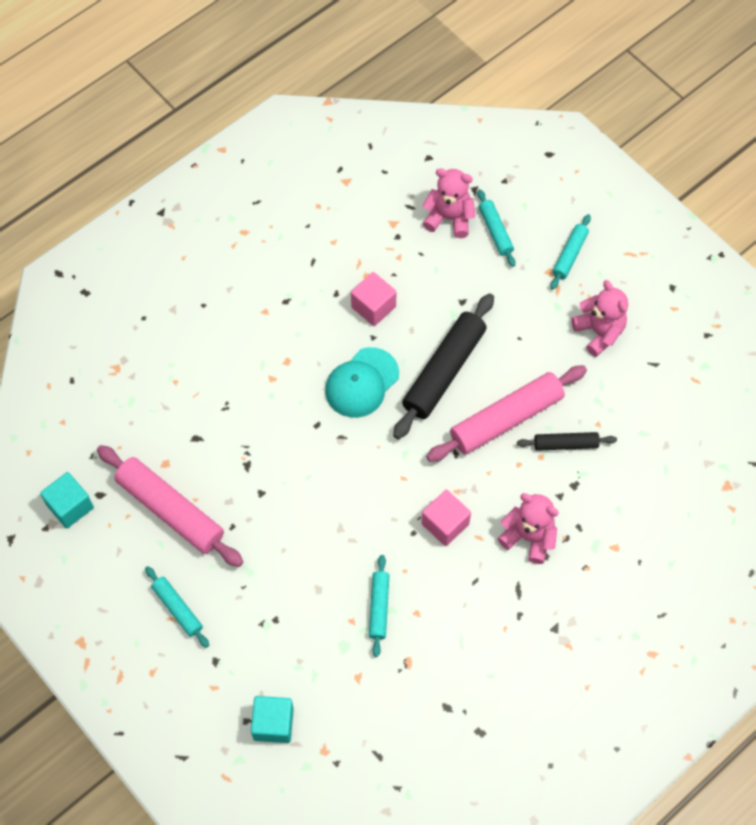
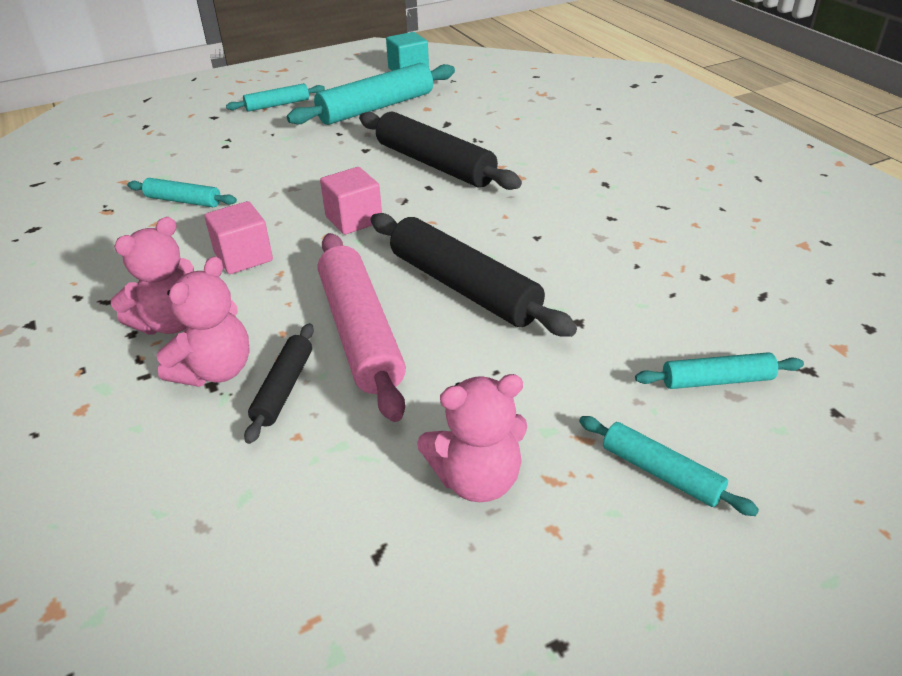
camera: 105 degrees right, 25 degrees down
(170, 510) = (376, 107): pink rolling pin -> turquoise rolling pin
(273, 723) = (128, 137): turquoise cube -> none
(277, 429) = (435, 164): none -> black rolling pin
(362, 383) = (471, 221): turquoise cap -> none
(373, 307) = (584, 242): pink cube -> pink cube (354, 219)
(449, 218) = (742, 332): pink teddy bear -> pink teddy bear (215, 371)

